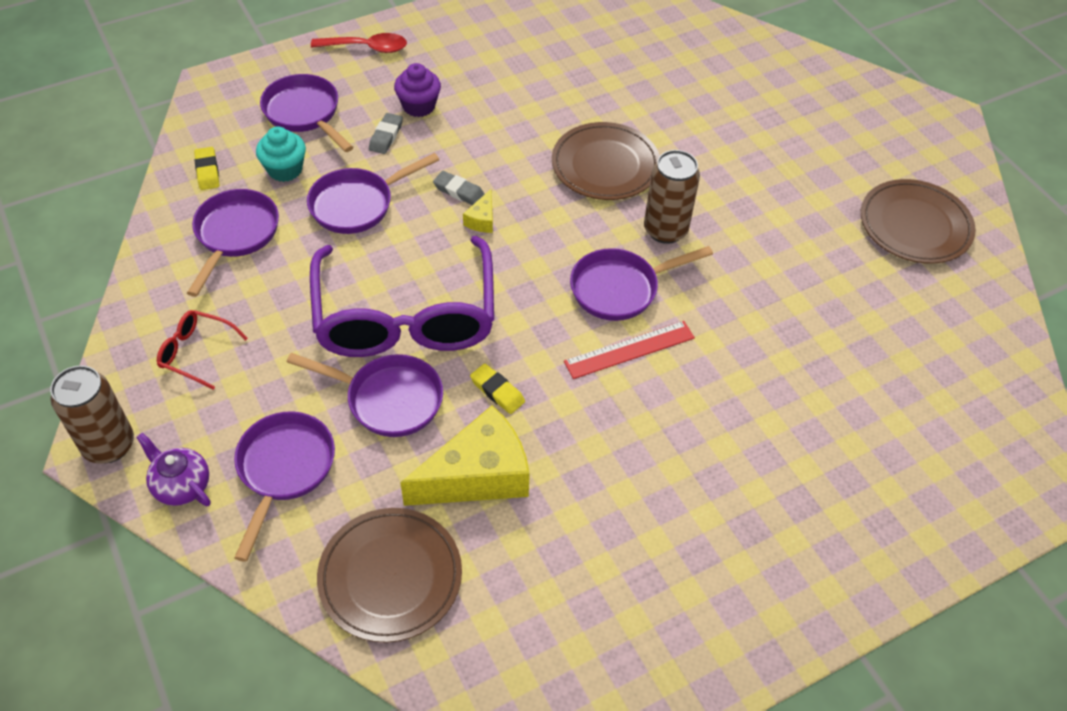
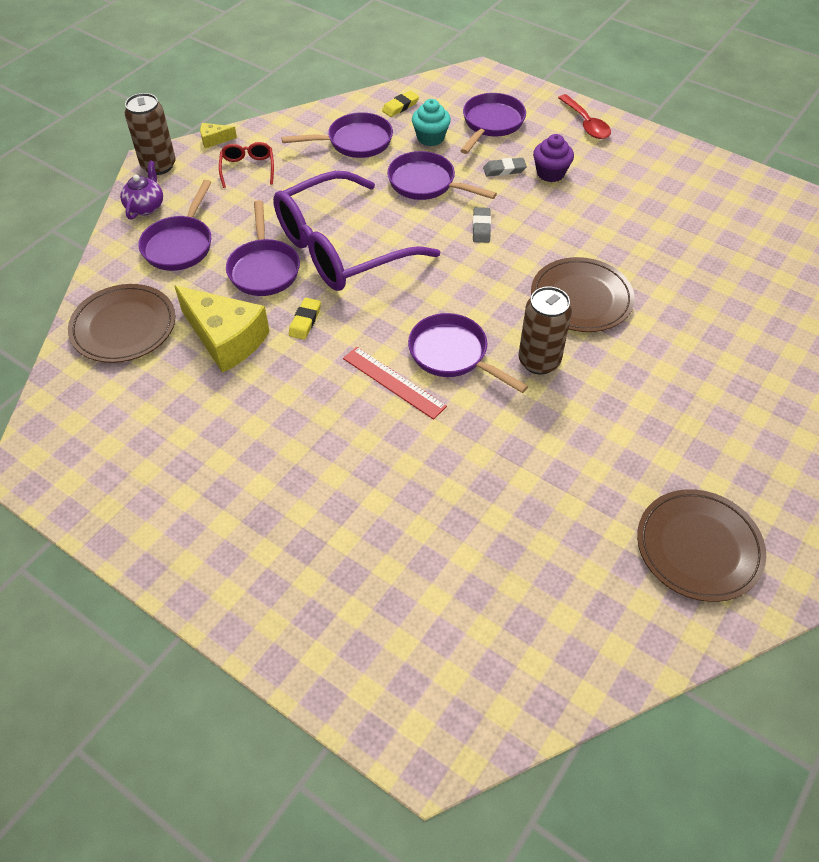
camera: 65 degrees right, 0 degrees up
(284, 470) = (180, 244): purple pan -> purple pan turned 120 degrees clockwise
(482, 220) = (462, 251): yellow cheese -> yellow cheese (214, 140)

